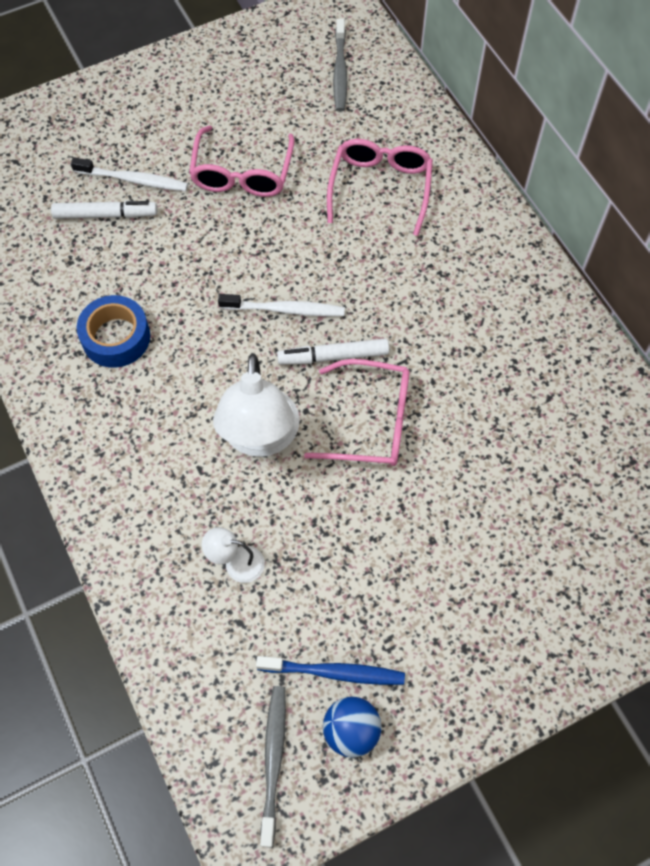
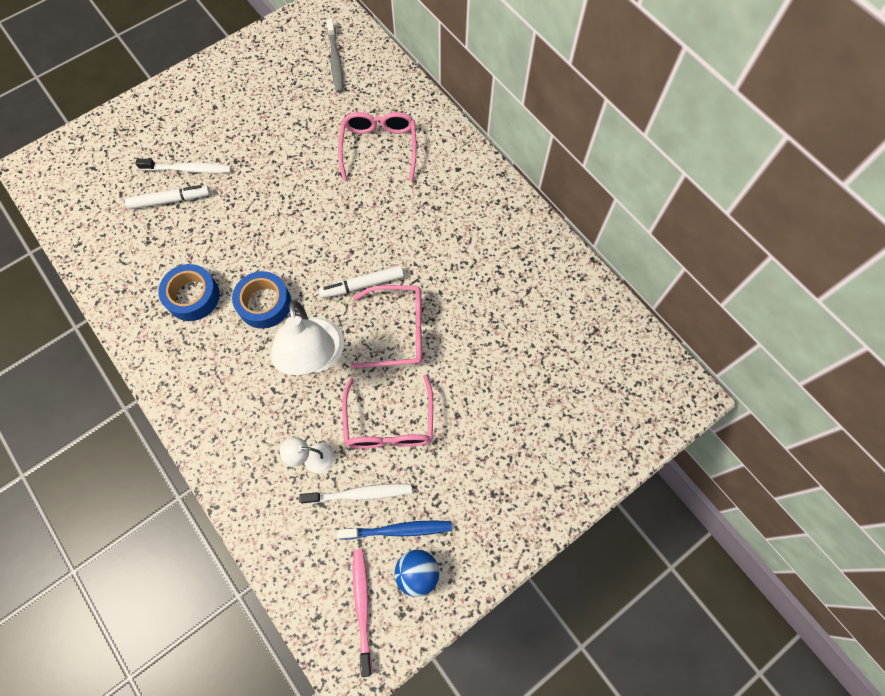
camera: 10 degrees left, 5 degrees up
(204, 360) = (264, 303): none -> blue tape
(242, 173) = (272, 152): pink glasses -> pink glasses (389, 423)
(273, 760) = (362, 606): grey toothbrush -> pink toothbrush
(285, 310) = (320, 254): white toothbrush -> white toothbrush (360, 494)

